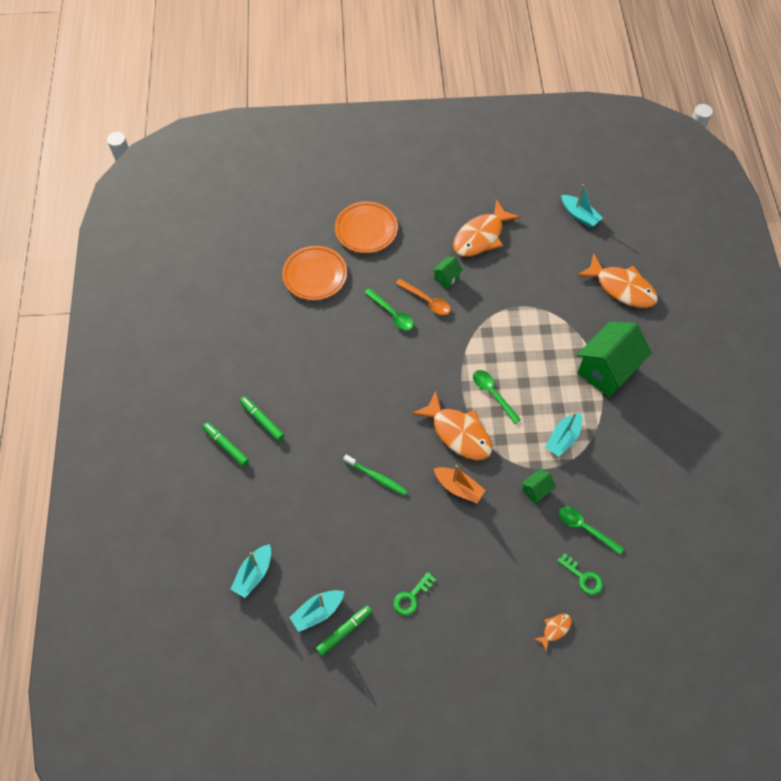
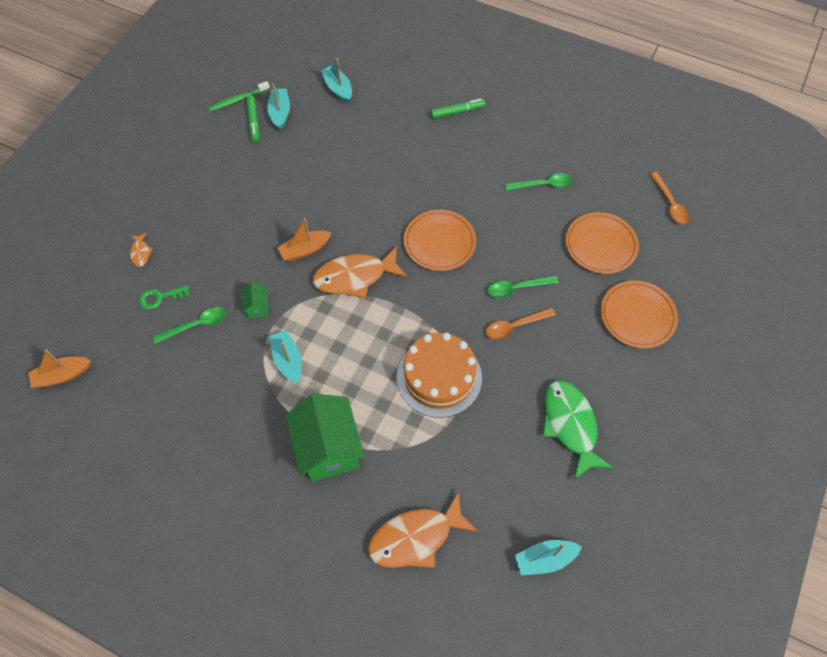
camera: 120 degrees right, 0 degrees up
(243, 245) = (670, 204): none -> orange spoon
(262, 420) = (465, 143): green marker -> none
(376, 477) = (358, 197): green toothbrush -> green toothbrush (238, 99)
(384, 387) = (439, 243): none -> orange plate
(411, 597) = (244, 173): green key -> none
(446, 278) = (533, 359): green house -> none
(481, 236) = (570, 425): orange fish -> green fish
(493, 394) = (374, 327): green spoon -> green spoon (543, 185)
(502, 329) = (439, 377): none -> orange cake
(702, 604) = (62, 375): none -> orange boat

